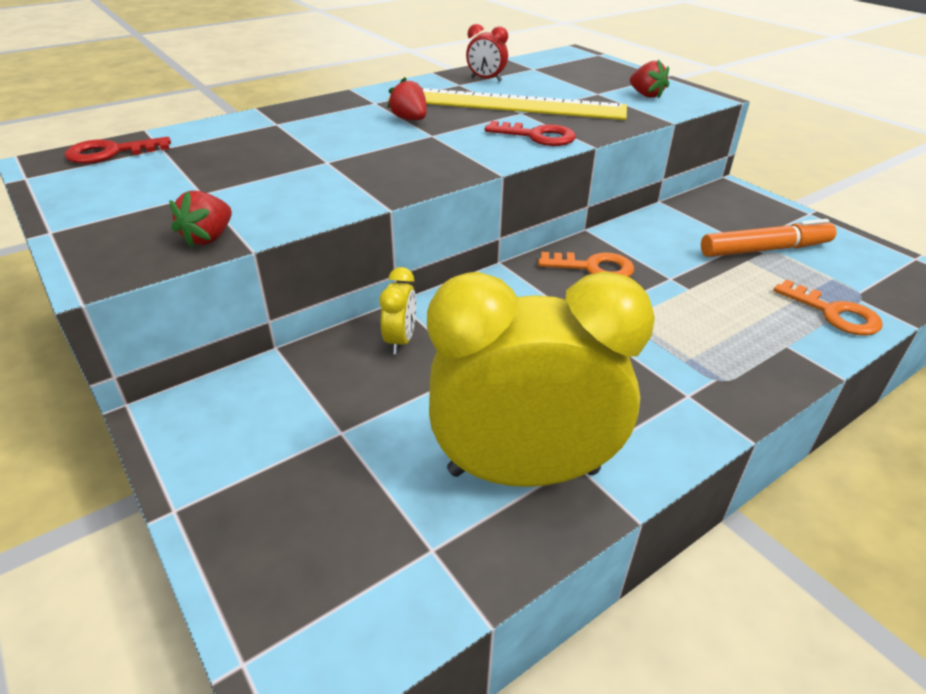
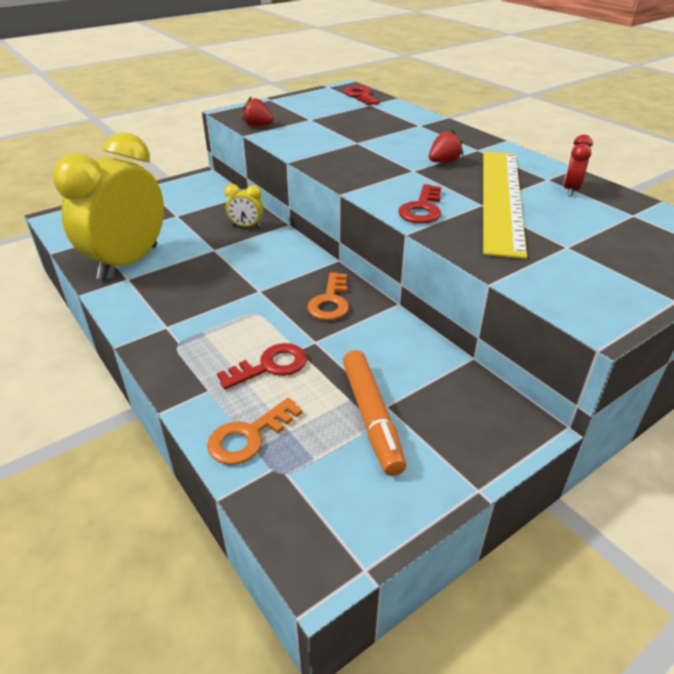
camera: 90 degrees right, 0 degrees up
(523, 471) = (128, 262): yellow clock -> yellow clock turned 150 degrees counterclockwise
(646, 95) = (578, 276): red strawberry -> none
(726, 304) = (270, 366): none -> red key

